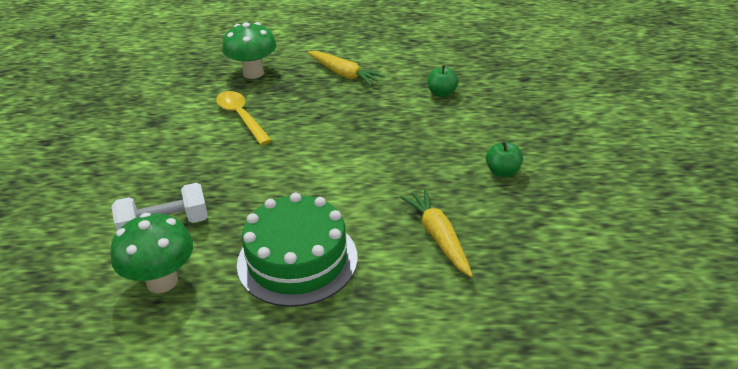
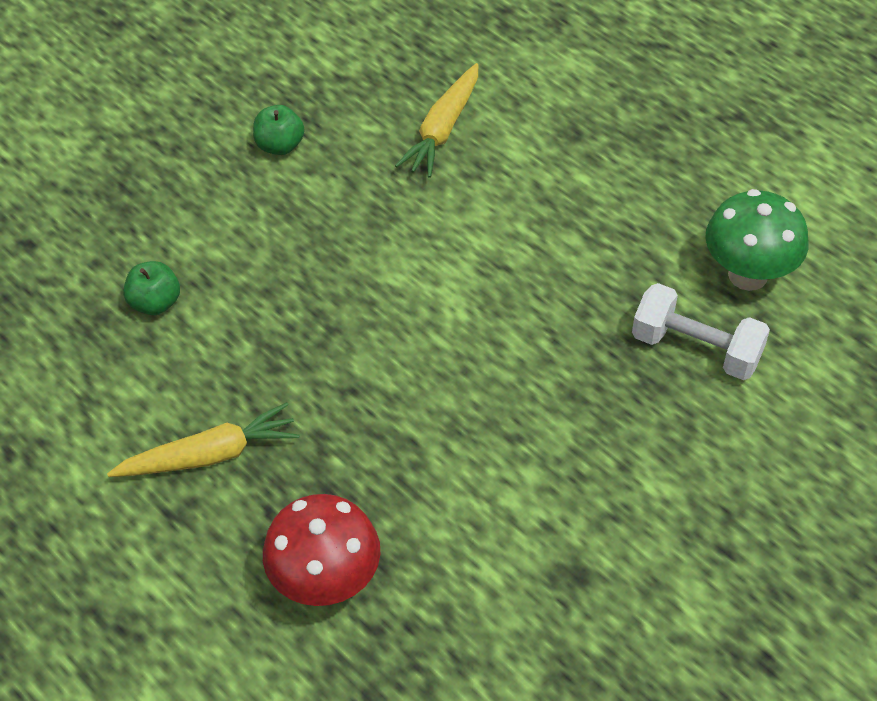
camera: 135 degrees left, 15 degrees up
(241, 117) = (448, 478): yellow spoon -> none
(253, 73) = (326, 582): green mushroom -> red mushroom
(297, 260) = (597, 202): green cake -> none
(344, 74) = (210, 455): yellow carrot -> yellow carrot turned 75 degrees clockwise

